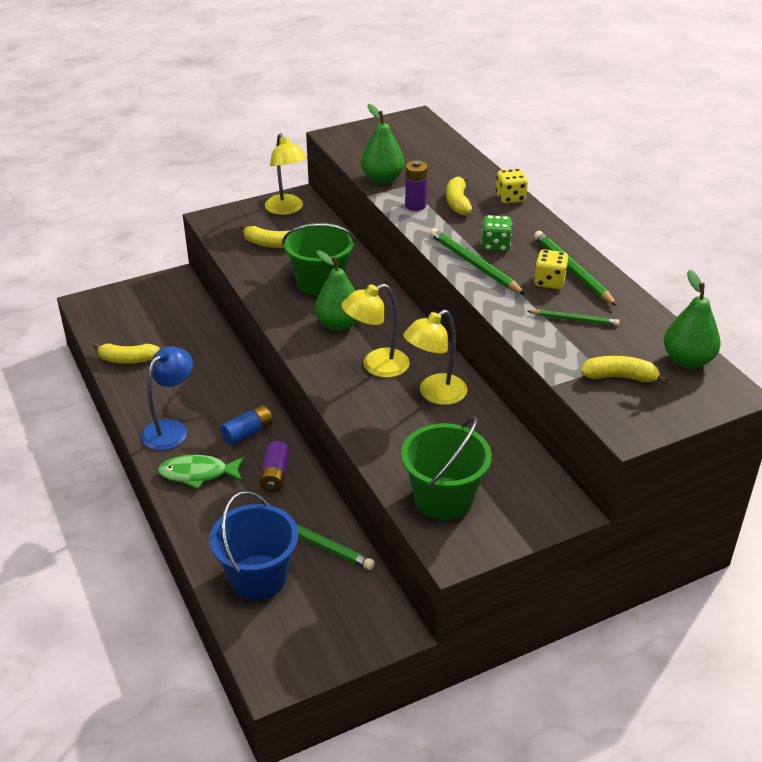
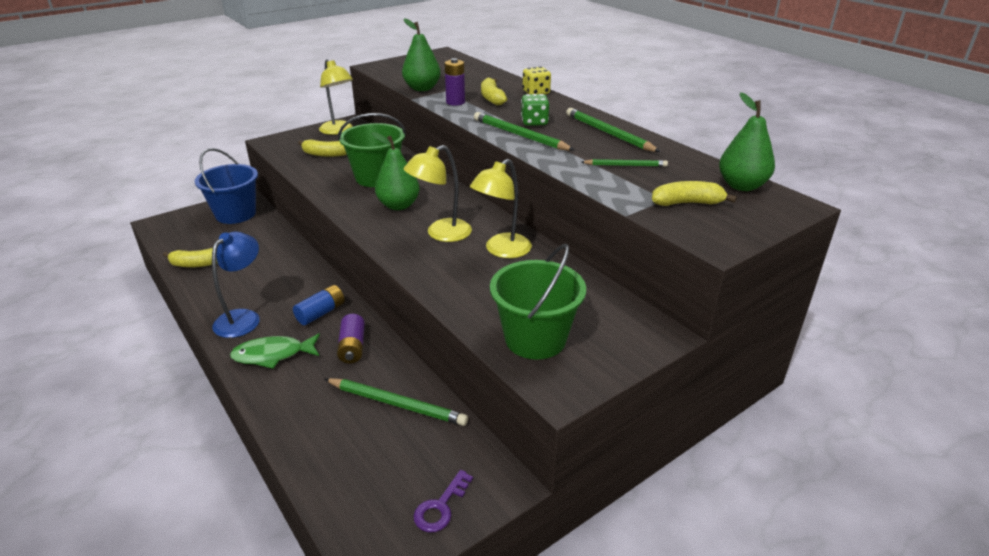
camera: 10 degrees left, 5 degrees down
(258, 577) = (346, 449): blue bucket -> blue bucket (235, 214)
(335, 641) = (441, 507): none -> purple key
(549, 282) = (591, 142): yellow dice -> none

